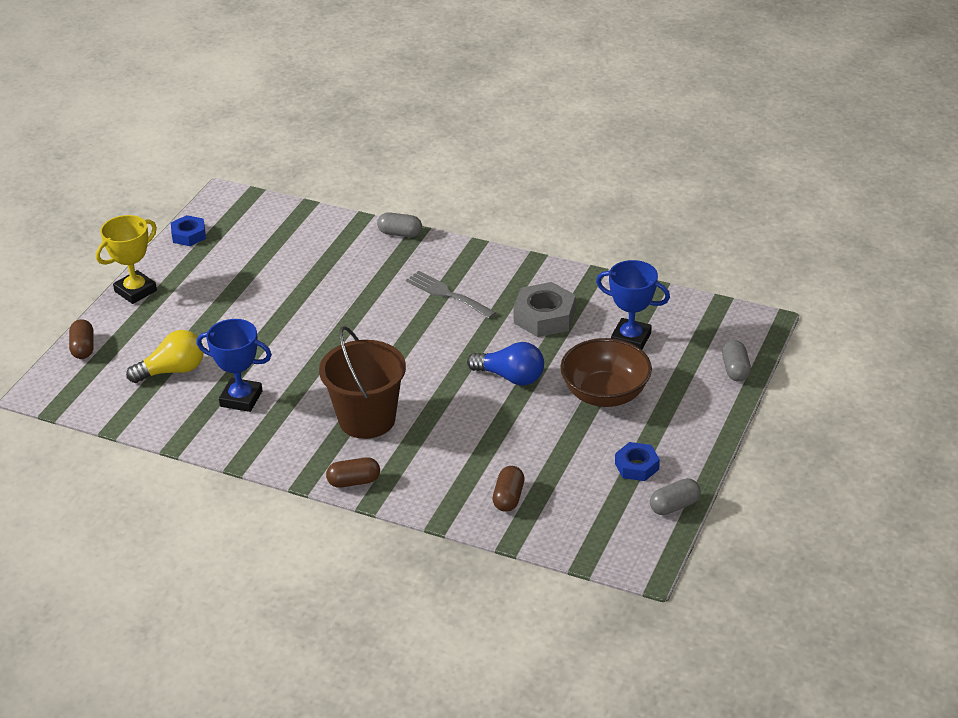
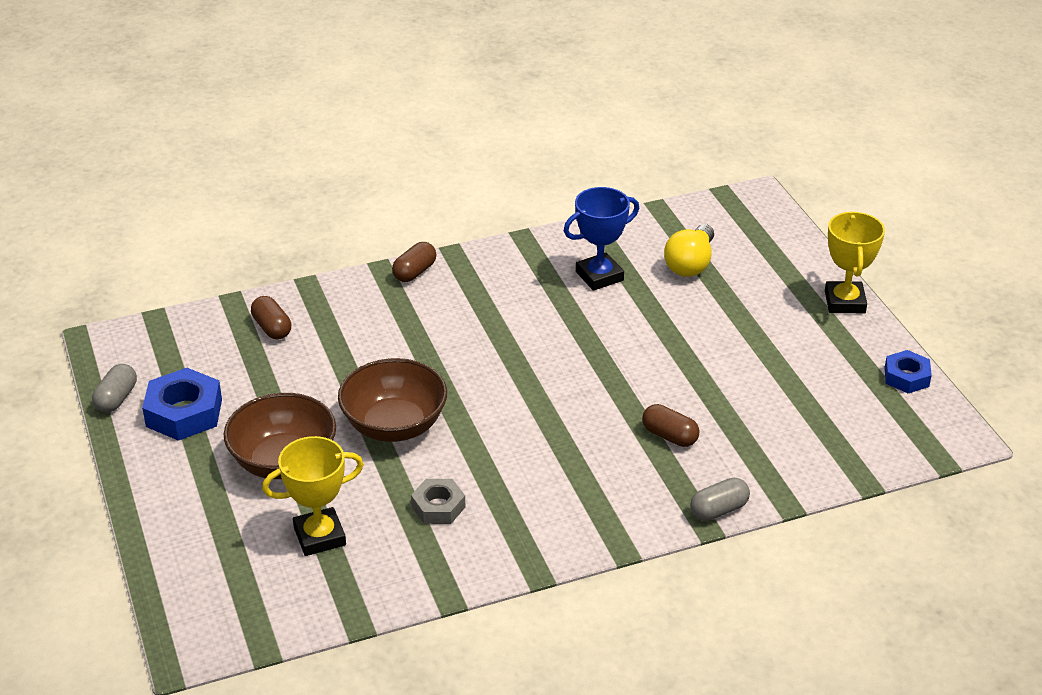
camera: 135 degrees right, 0 degrees up
(83, 348) = (791, 239): brown capsule -> brown capsule (669, 436)
(367, 419) = (472, 319): brown bucket -> none
(447, 294) = (569, 471): grey fork -> none
(511, 377) = (394, 425): blue light bulb -> brown bowl
(544, 317) = (438, 507): grey nut -> grey nut, size x0.62
(631, 339) = (320, 536): blue trophy -> yellow trophy
(636, 466) = (184, 413): blue nut -> blue nut, size x1.60
(735, 370) = (171, 567): grey capsule -> none

